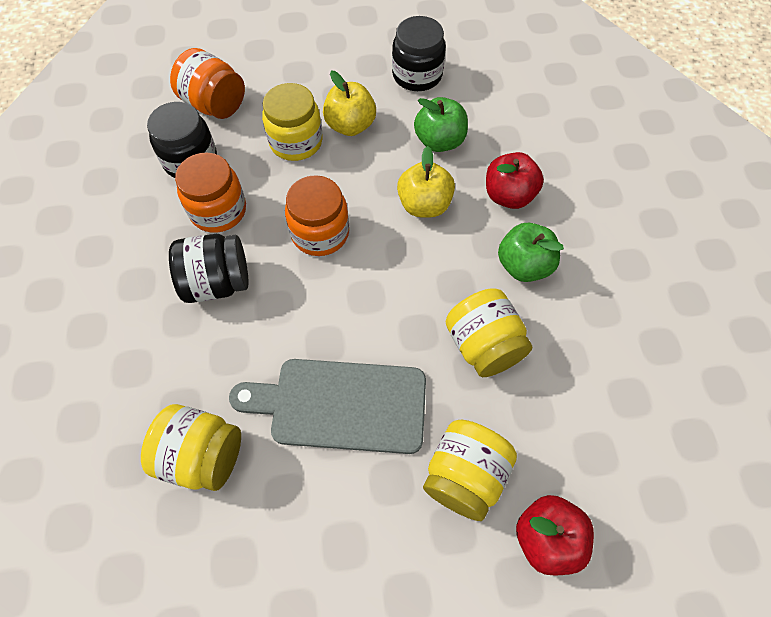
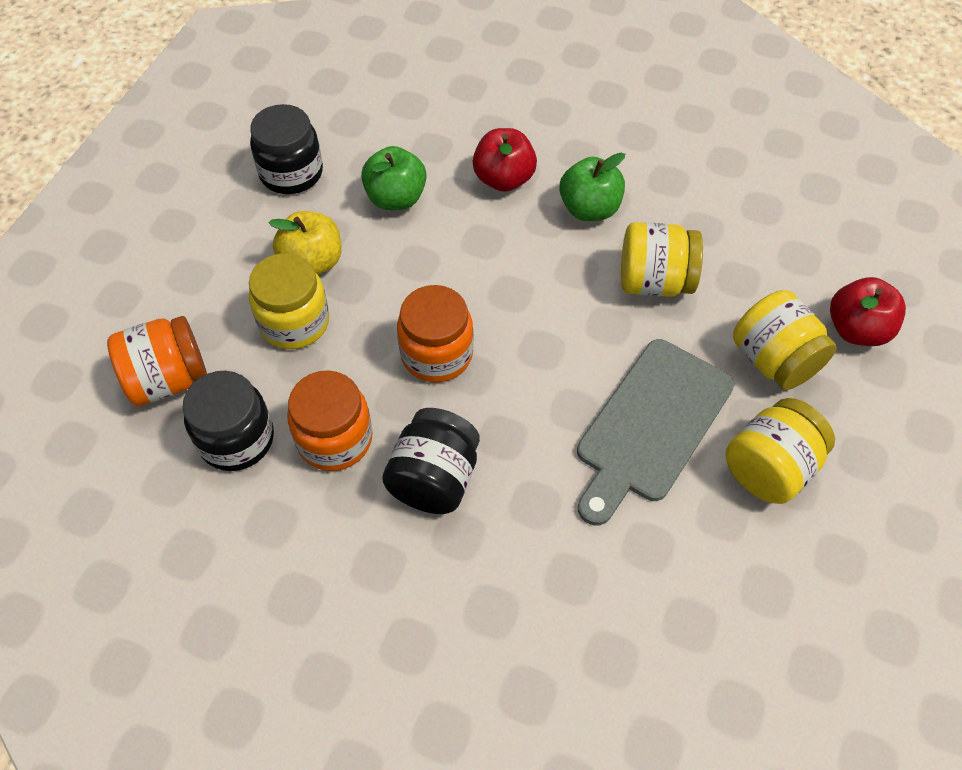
camera: 60 degrees left, 5 degrees down
(202, 456) = (639, 576): yellow jar -> yellow jar (769, 468)
(424, 205) = (466, 249): yellow apple -> none

